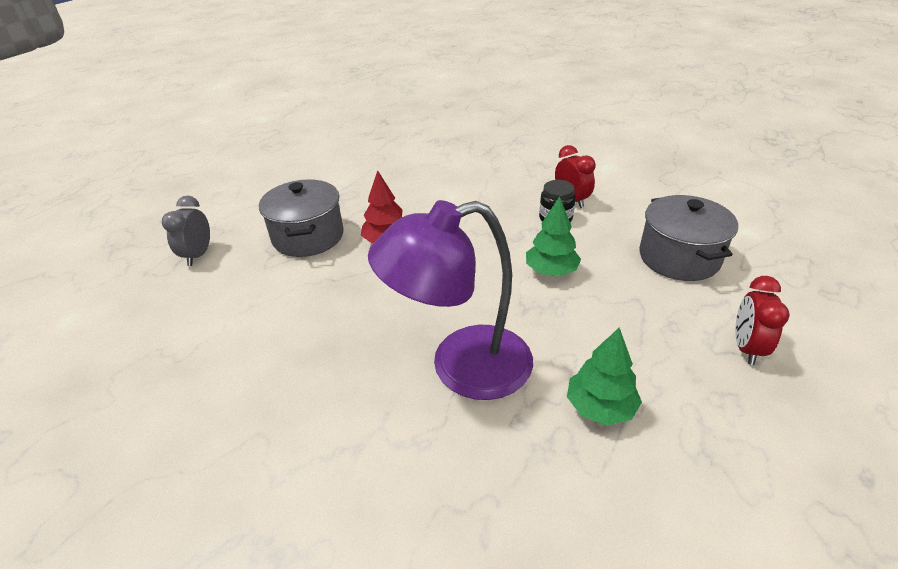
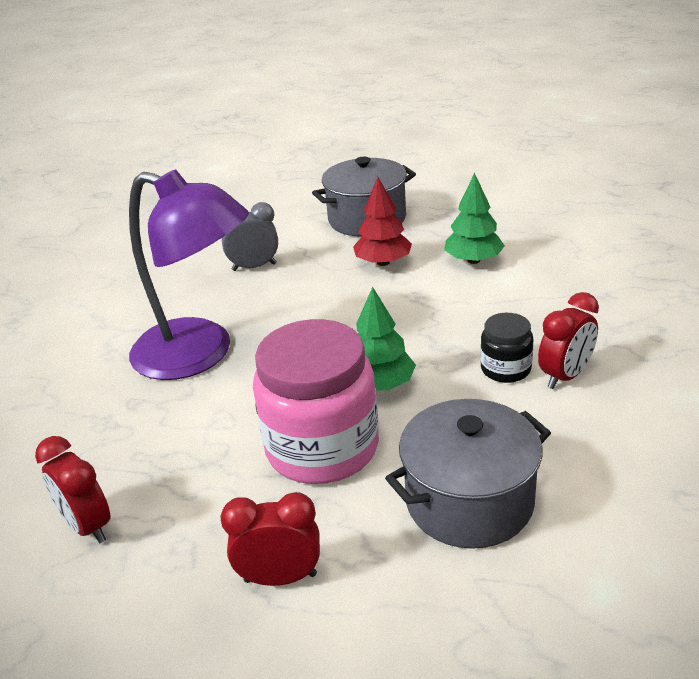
camera: 75 degrees right, 5 degrees down
(198, 255) = (312, 181): grey clock -> grey clock (254, 267)
(461, 367) = (199, 354): purple lamp -> purple lamp turned 150 degrees clockwise
(600, 407) = (159, 452): green tree -> green tree (473, 260)
(616, 309) = (322, 448): none -> pink jar
(691, 465) = (88, 526): none -> red clock

